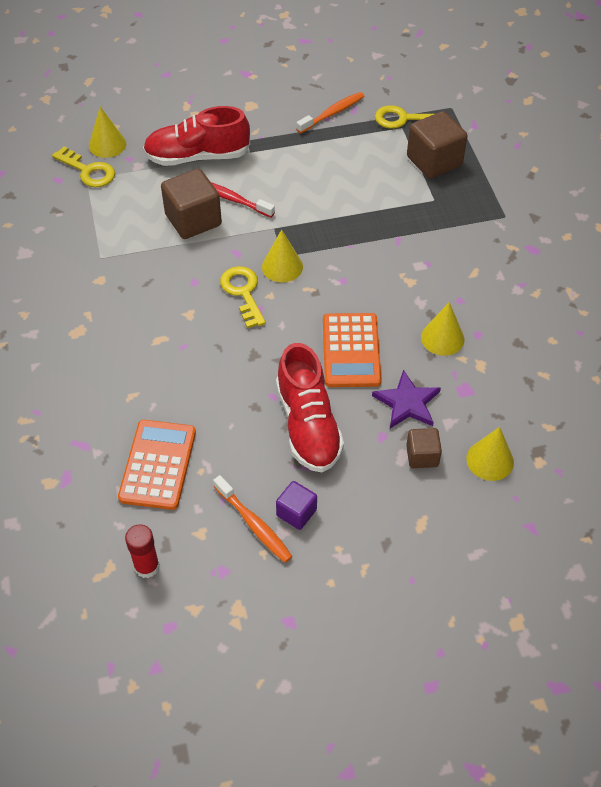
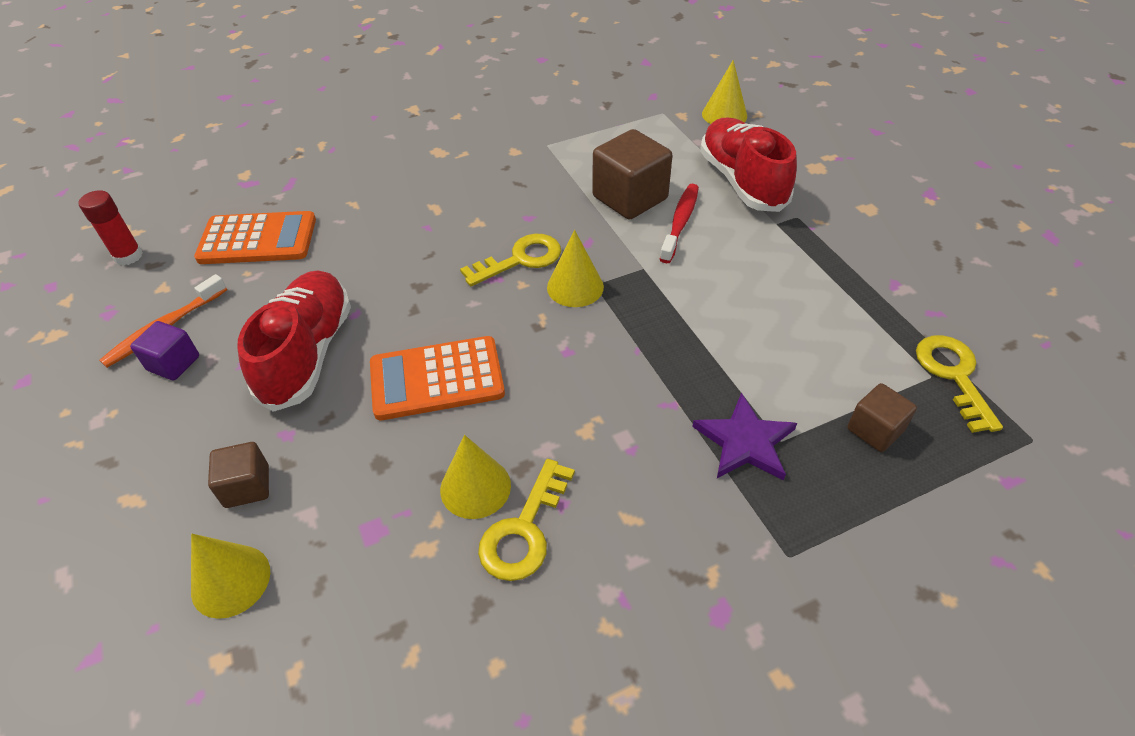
camera: 80 degrees right, 5 degrees down
(88, 171) = (675, 111): yellow key -> yellow key (524, 530)
(308, 425) = (308, 353): red shoe -> red shoe turned 120 degrees clockwise
(332, 113) = (908, 290): orange toothbrush -> none
(407, 403) = (345, 456): purple star -> purple star (745, 441)
(434, 161) = (874, 430): brown cube -> brown cube, size x0.56

